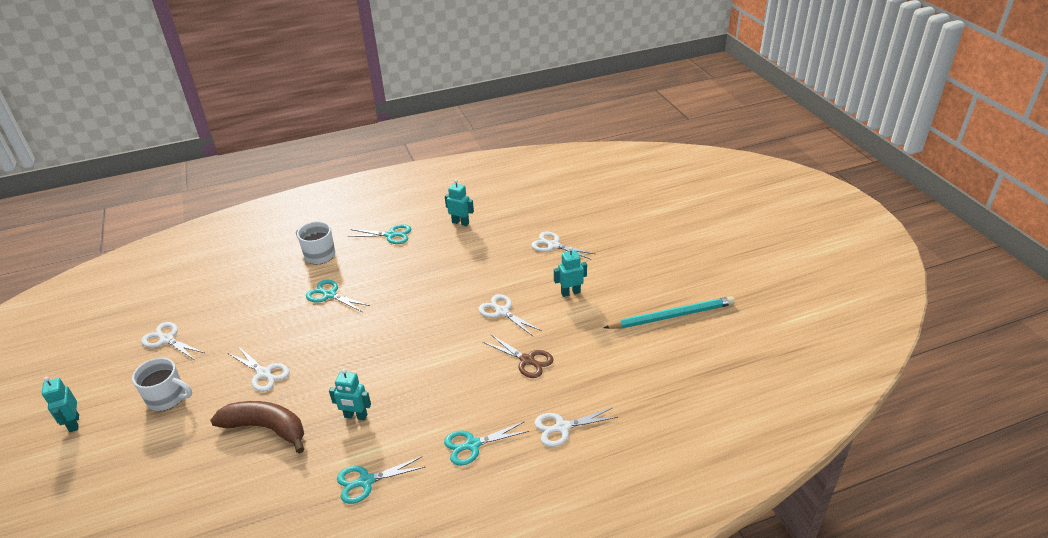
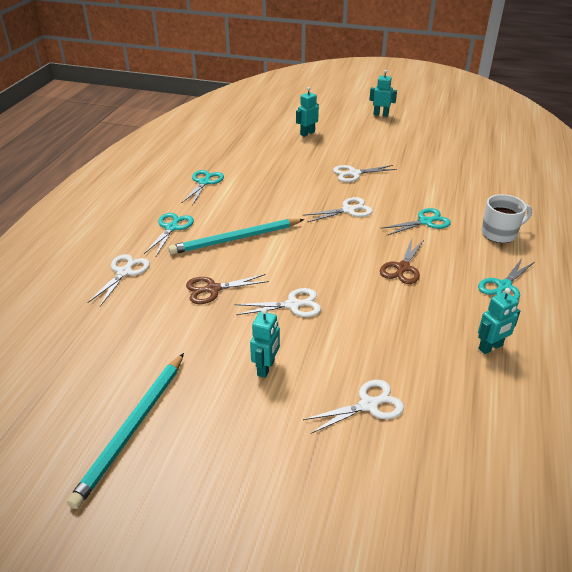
camera: 125 degrees right, 0 degrees up
(166, 339) = (437, 149): white scissors -> white scissors (348, 210)
(167, 398) = (369, 140): white mug -> none
(266, 428) = (297, 163): brown banana -> none
(355, 416) = (264, 194): turquoise robot -> turquoise robot (307, 133)
(408, 282) = (402, 268): none -> brown scissors
(450, 388) = (236, 239): none -> turquoise pencil

